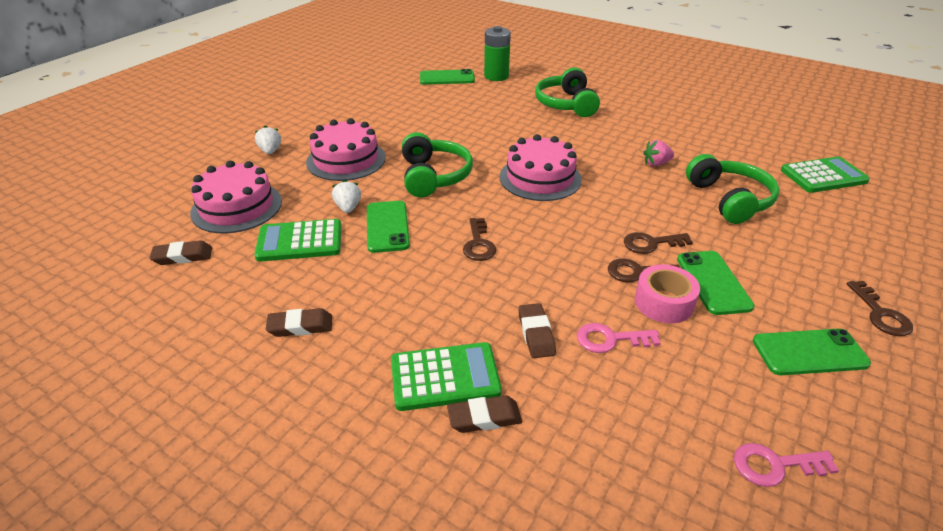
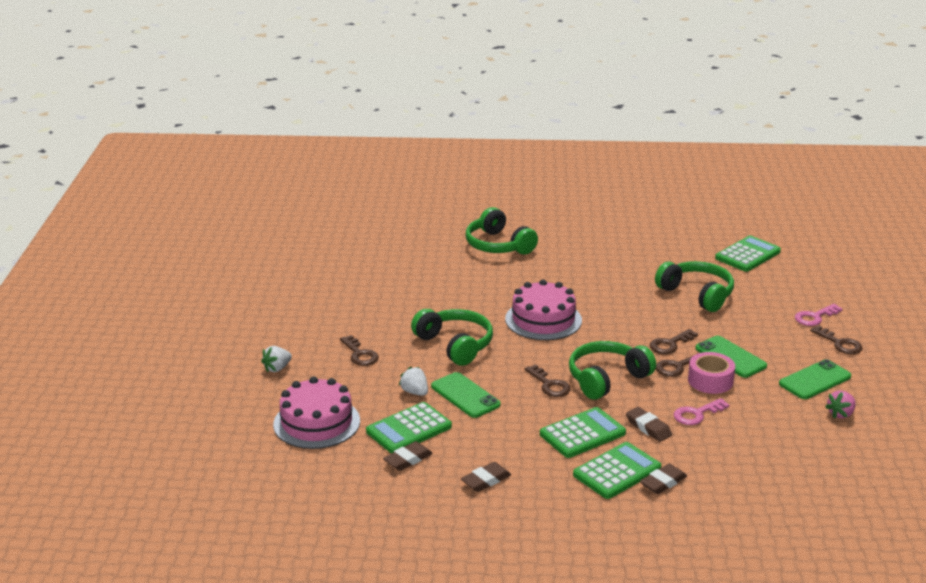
camera: 30 degrees left, 10 degrees down
(183, 256) = (327, 472): brown eraser -> brown eraser (408, 459)
(270, 151) = (277, 368): white strawberry -> white strawberry turned 90 degrees counterclockwise
(346, 160) = (360, 354): pink cake -> brown key
(447, 78) = (356, 247): green phone -> none
(455, 312) = (582, 434): none -> green calculator
(496, 76) = (403, 233): green battery -> none
(544, 258) = (607, 379): none -> green headphones
(656, 164) = (621, 280): pink strawberry -> pink strawberry (840, 414)
(774, 465) = (834, 444): pink key -> pink key (814, 317)

